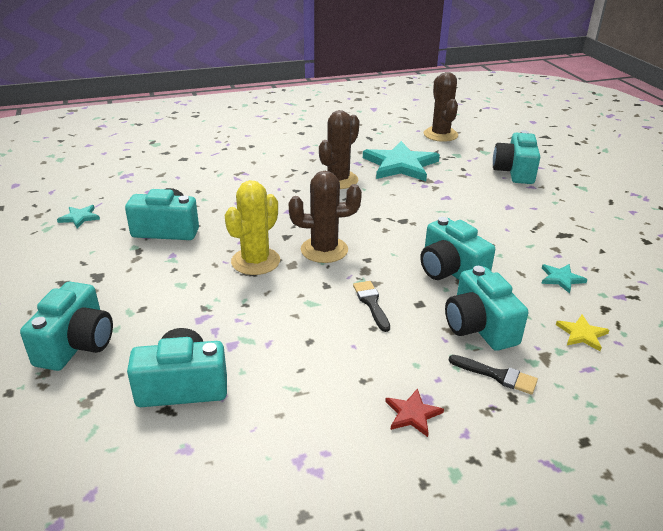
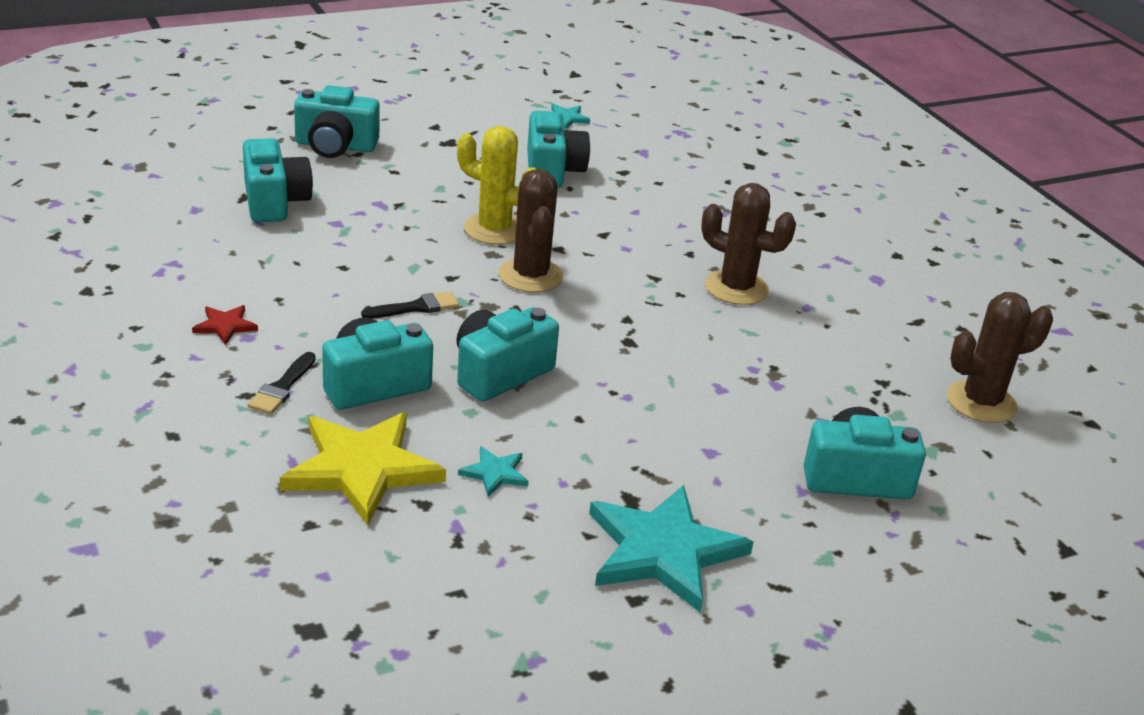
camera: 80 degrees right, 0 degrees up
(400, 165) = (820, 348): turquoise star -> turquoise star (663, 551)
(582, 334) = (362, 468): yellow star -> yellow star, size x2.26

